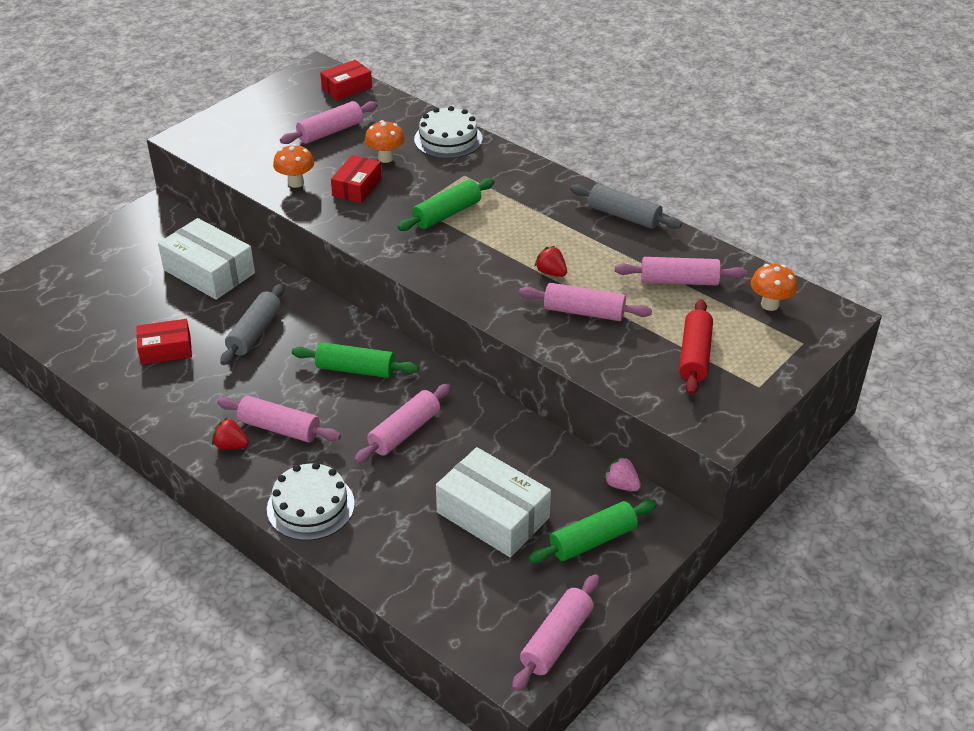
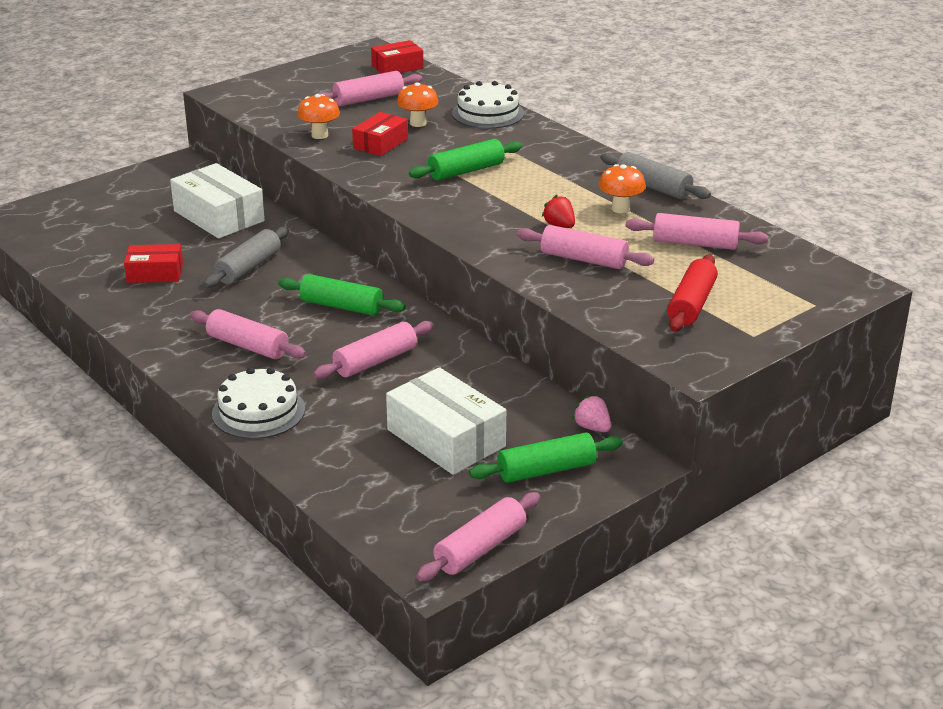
camera: 10 degrees right, 10 degrees down
(231, 445) = (194, 355): red strawberry -> none
(769, 304) = (788, 271): orange mushroom -> orange mushroom (620, 209)

